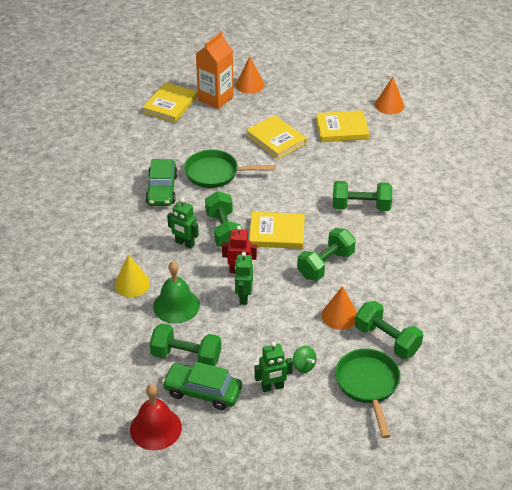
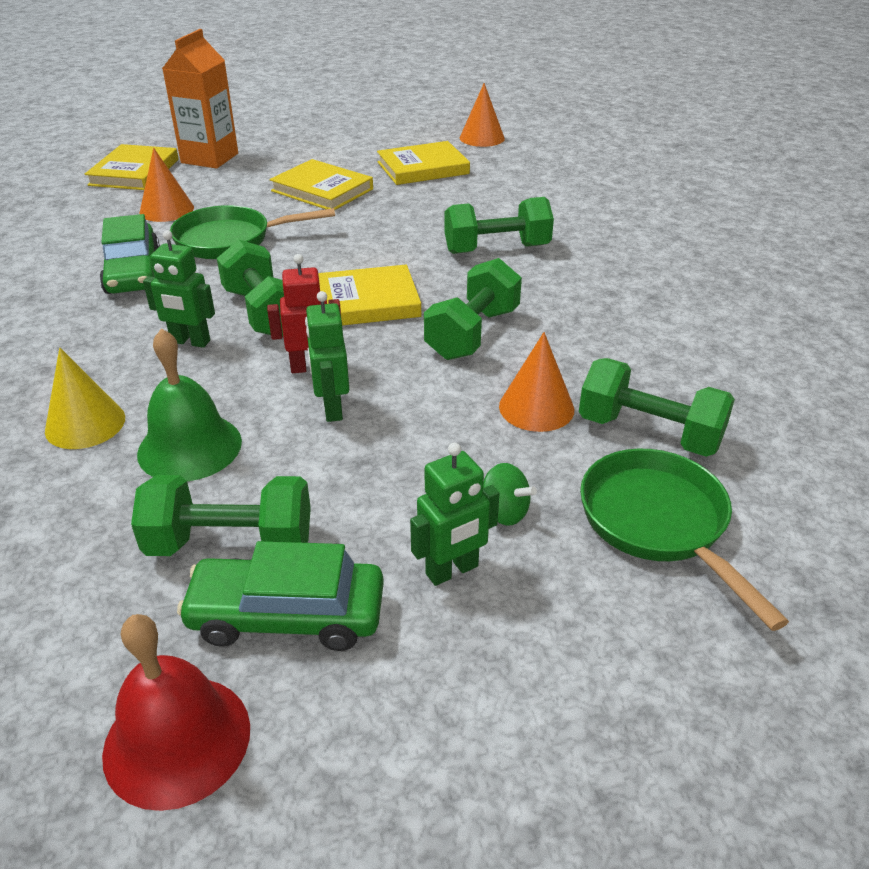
camera: 15 degrees left, 5 degrees down
(250, 85) = (261, 139): orange cone -> orange cone (166, 210)

